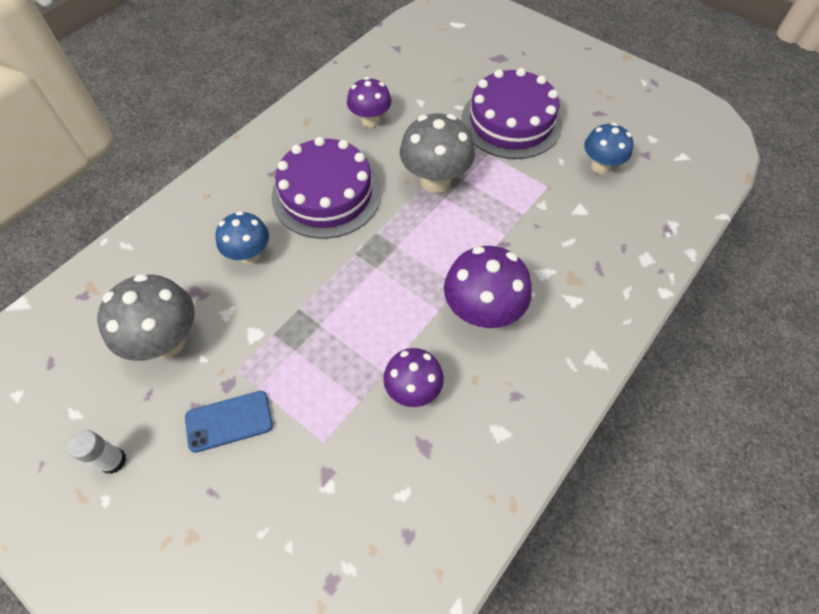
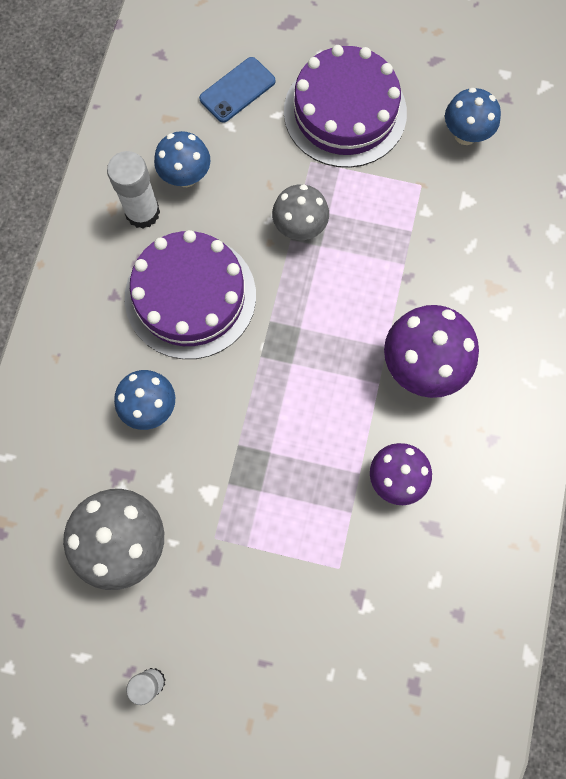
camera: 25 degrees left, 15 degrees up
(229, 421) = (239, 591): blue phone -> blue phone (237, 90)
(326, 131) = (142, 212): none -> white glue stick
(370, 120) = (186, 176): purple mushroom -> blue mushroom
(435, 180) = (300, 228): grey mushroom -> grey mushroom, size x0.65

